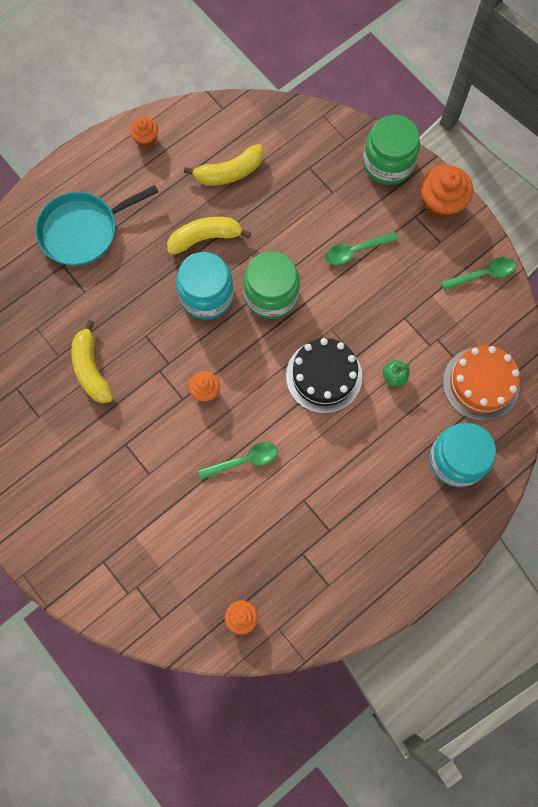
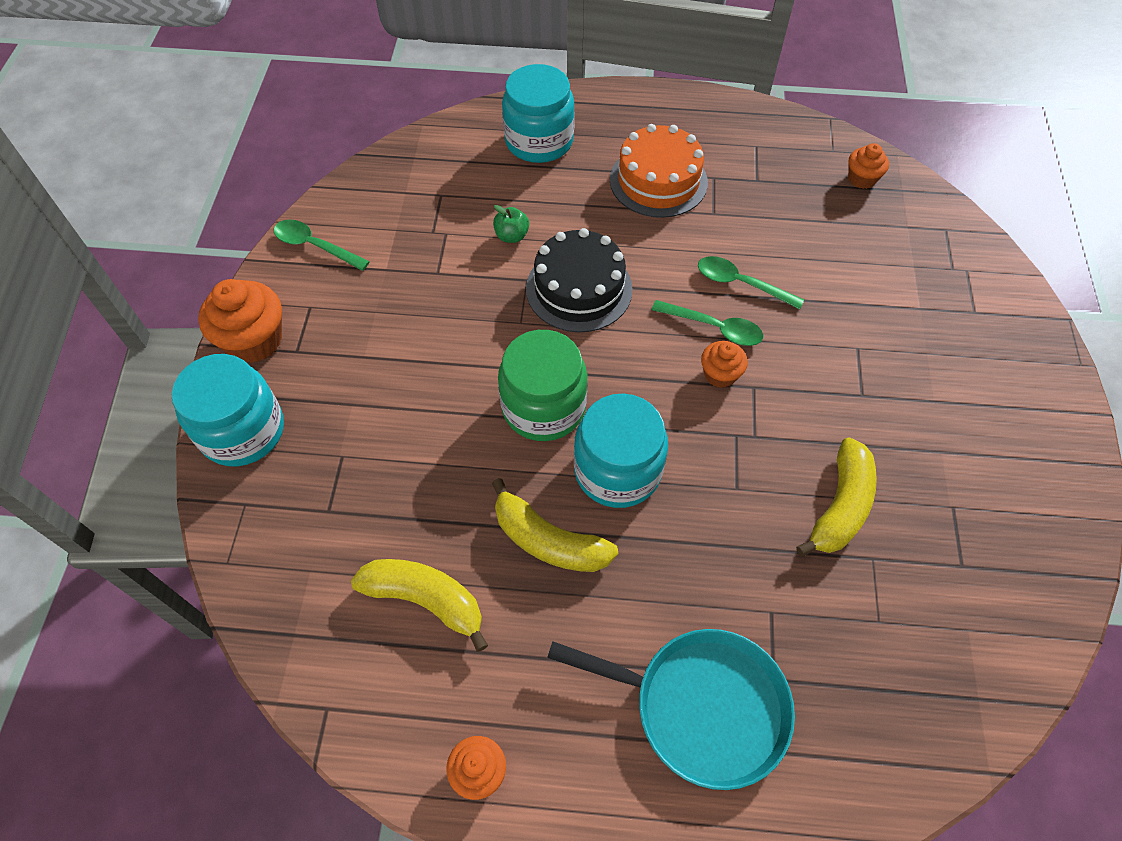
camera: 135 degrees left, 15 degrees down
(355, 251) = (401, 372): green spoon -> green spoon (714, 328)
(388, 163) = (242, 431): green jar -> turquoise jar
(481, 383) = (443, 172): orange cake -> orange cake (658, 181)

